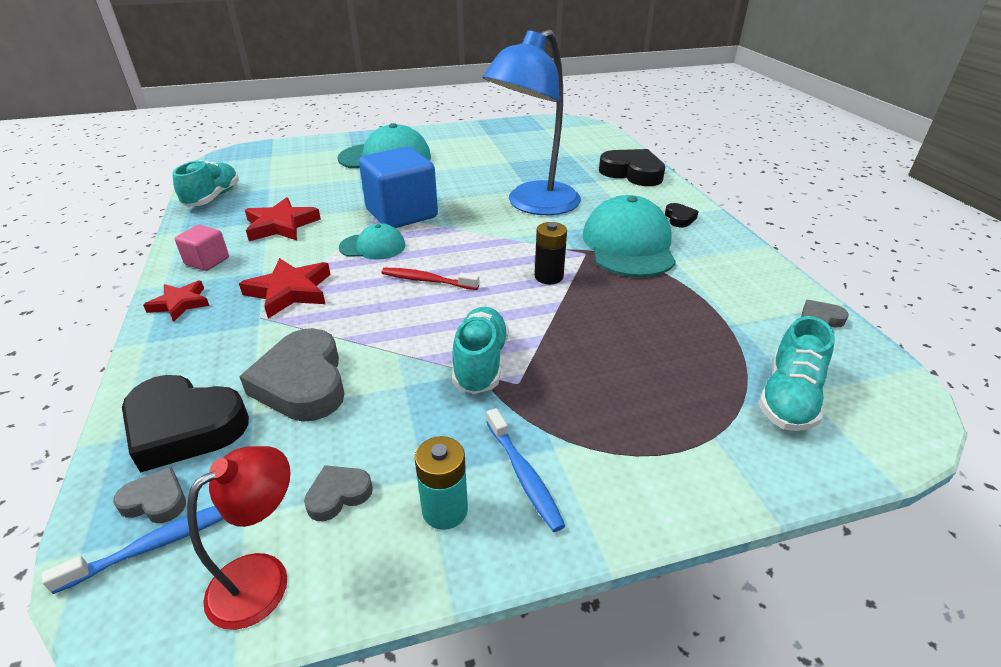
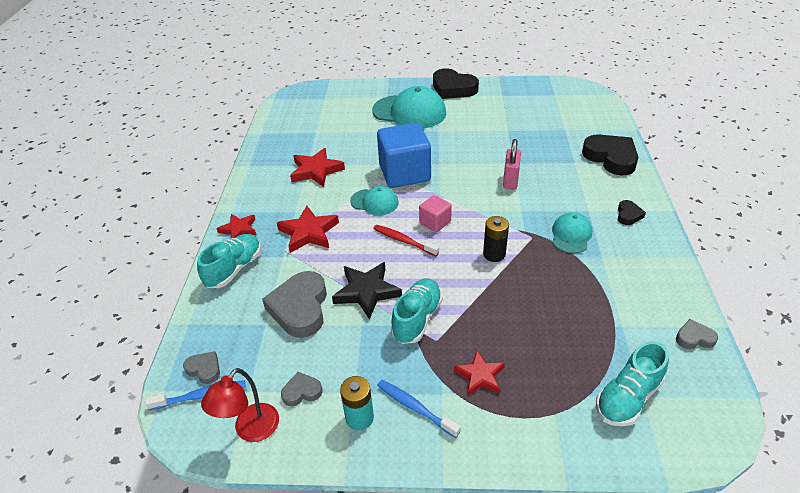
camera: 20 degrees right, 5 degrees up
(184, 427) = (226, 324): black heart -> black heart (453, 88)
(207, 261) = (261, 196): pink cube -> pink cube (435, 222)
(213, 197) = (275, 136): turquoise shoe -> turquoise shoe (234, 269)
(263, 577) = (250, 430): red lamp -> red lamp turned 150 degrees clockwise
(397, 345) = (367, 292): none -> black star
(524, 475) = (415, 407): blue toothbrush -> blue toothbrush turned 135 degrees clockwise
(533, 205) = (510, 181): blue lamp -> pink padlock
(595, 414) = (480, 376): none -> red star
(628, 245) = (571, 235): turquoise cap -> turquoise cap, size x0.54

